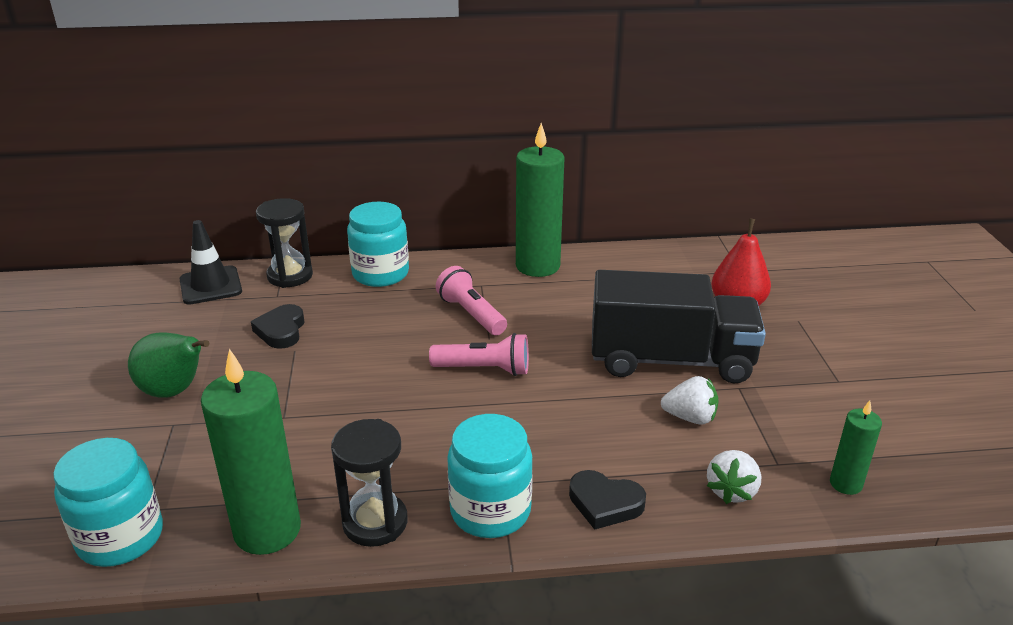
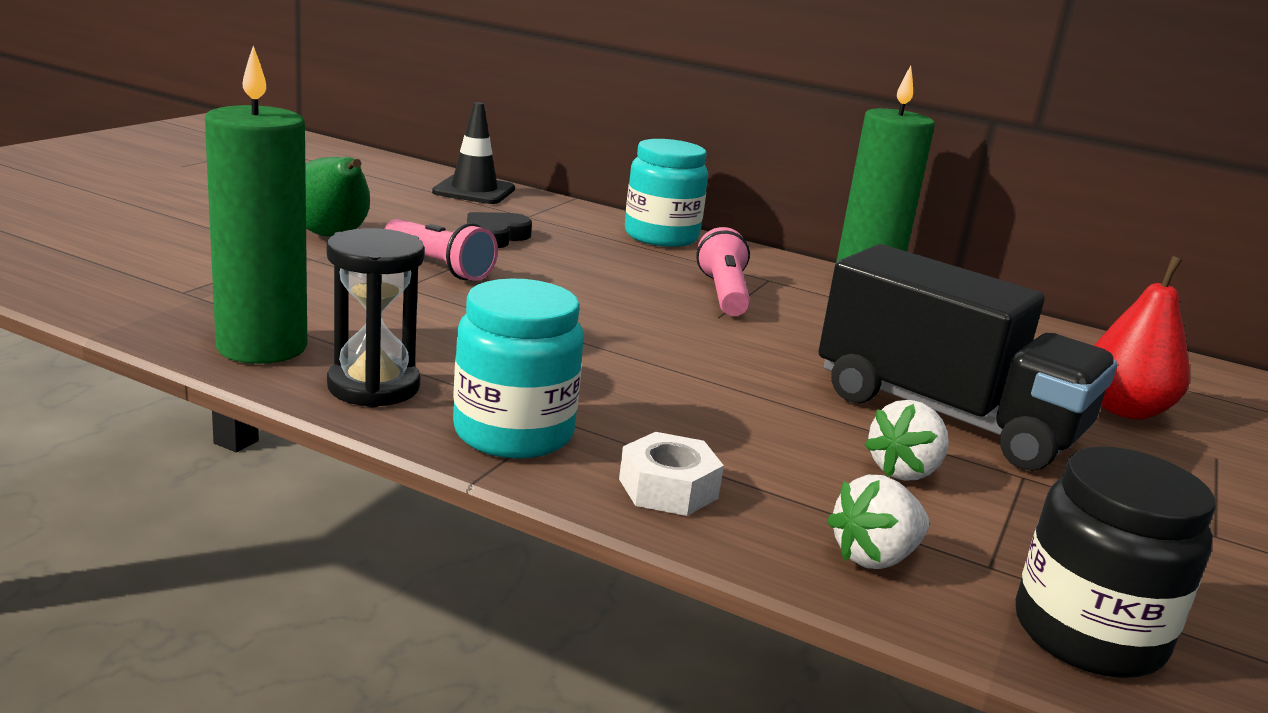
camera: 30 degrees right, 10 degrees down
(120, 537) = (132, 298): turquoise jar -> none
(290, 276) = (561, 209): black hourglass -> none
(484, 369) = (677, 334): pink flashlight -> pink flashlight (439, 267)
(605, 503) = (668, 488): black heart -> white nut
(690, 417) = (904, 471): white strawberry -> white strawberry turned 90 degrees clockwise
(845, 484) = (1088, 634): green candle -> black jar

